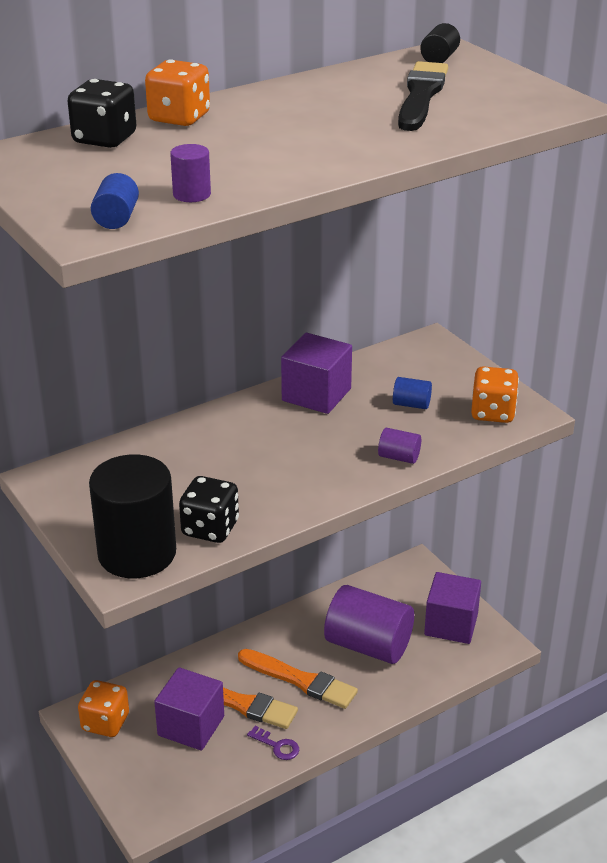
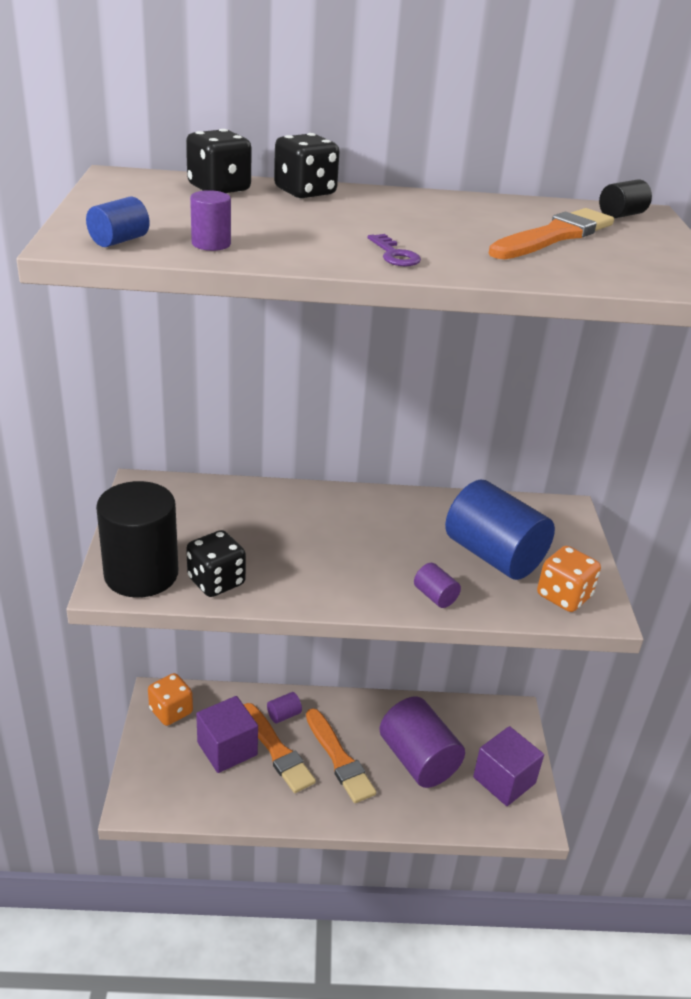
camera: 30 degrees right, 0 degrees up
(179, 118) = (305, 192): orange dice -> black dice
(217, 670) = (284, 715): none -> purple cylinder
(277, 746) = (276, 803): purple key -> purple key (394, 255)
(316, 395) = (418, 512): purple cube -> none
(411, 404) = (493, 555): blue cylinder -> blue cylinder, size x2.39
(421, 96) = (554, 236): black brush -> orange brush

